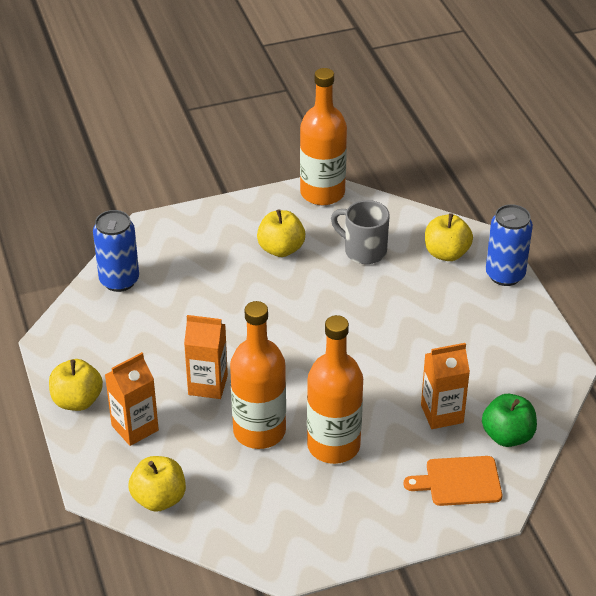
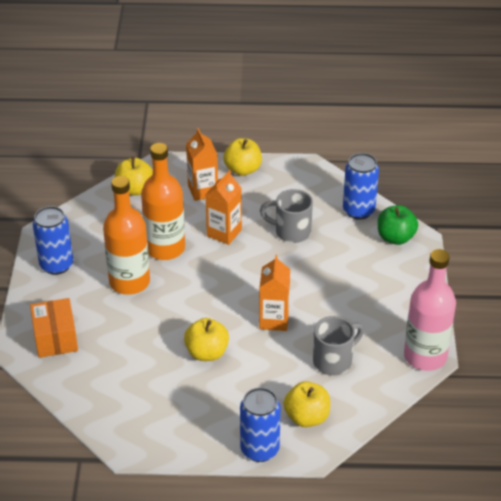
camera: 110 degrees right, 0 degrees up
(180, 327) = (291, 232): none -> grey mug
(281, 249) = (358, 309): yellow apple -> yellow apple (207, 353)
(322, 193) = (425, 356): orange bottle -> pink bottle
(340, 528) = (56, 265): none -> blue can
(442, 414) = (124, 350): orange carton -> orange carton (274, 320)
(459, 481) = (55, 338): orange cutting board -> orange box
(507, 436) = (80, 381): green apple -> green apple (395, 237)

